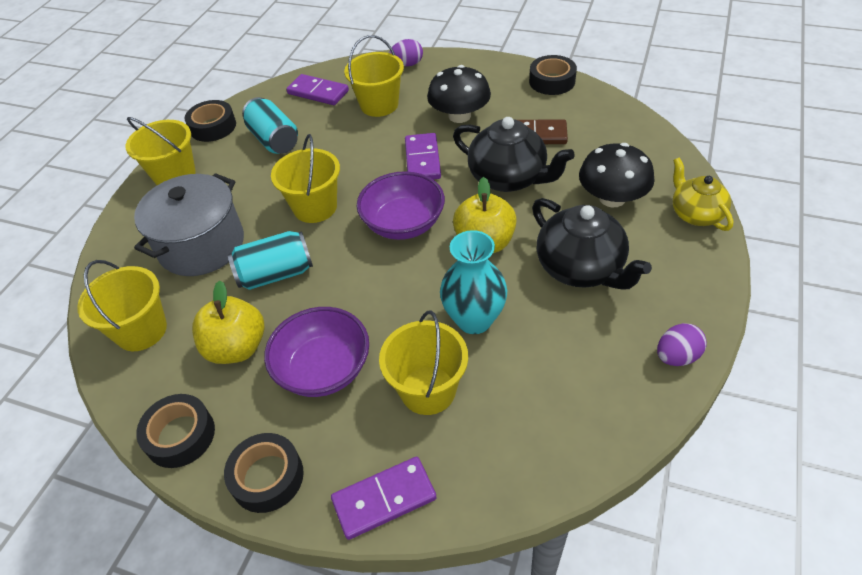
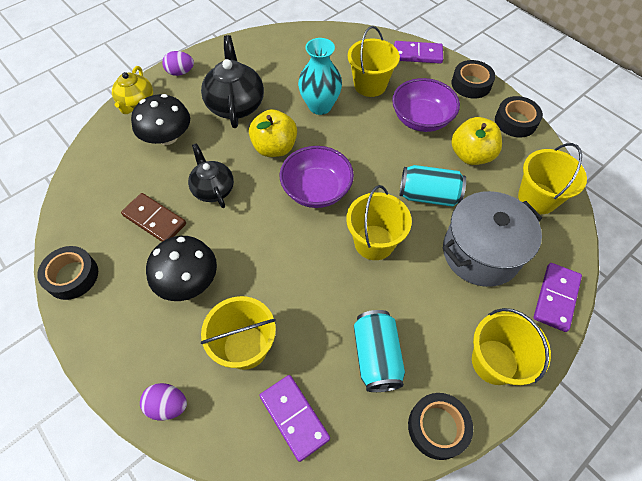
camera: 155 degrees left, 10 degrees up
(423, 160) = (259, 245): purple domino -> purple domino (556, 297)
(508, 178) = (213, 189): black teapot -> black teapot, size x0.65
(676, 356) = (239, 46): purple egg -> purple egg (180, 72)

